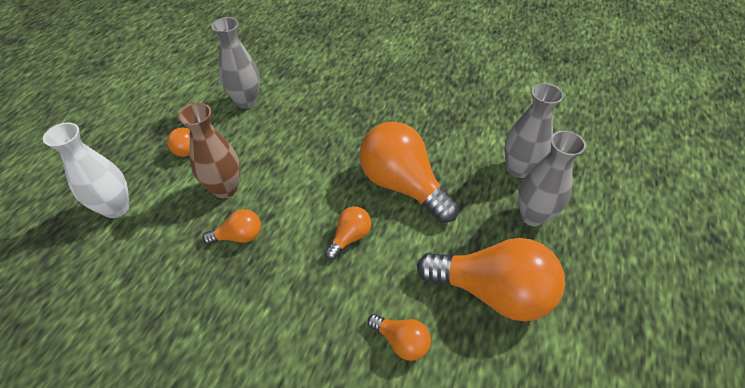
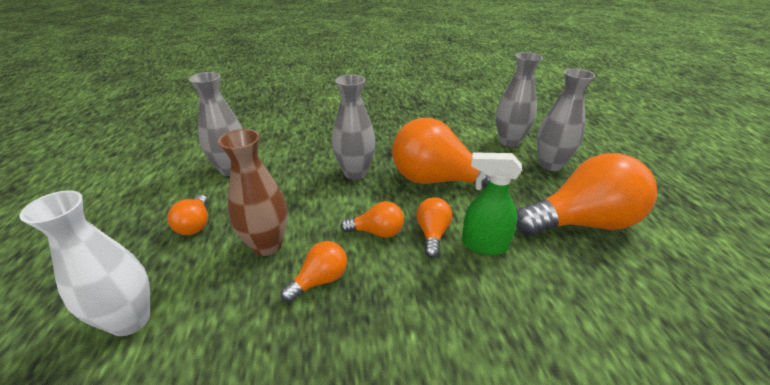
camera: 30 degrees left, 15 degrees down
(338, 146) = (355, 173): none -> grey vase
(382, 268) = (484, 245): none -> green spray bottle
(401, 341) = (560, 293): orange light bulb -> orange light bulb (377, 232)

